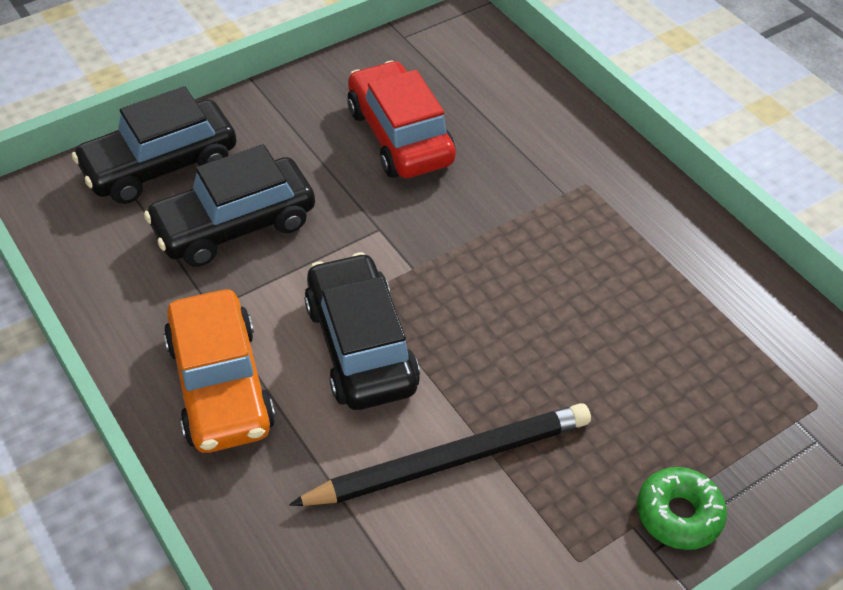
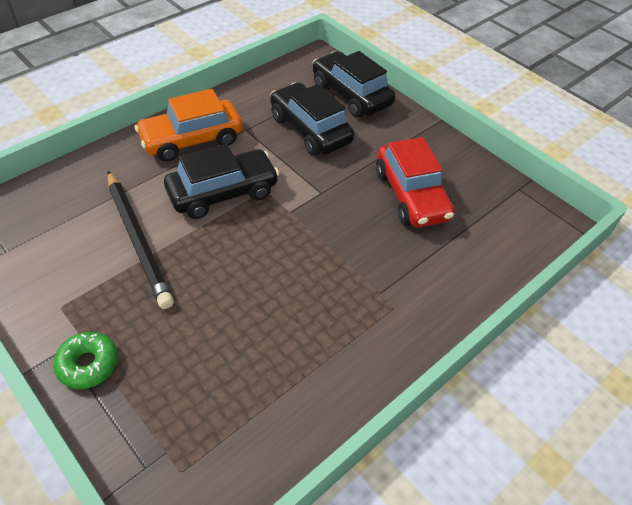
camera: 80 degrees right, 0 degrees up
(400, 136) = (411, 195): red car -> red car turned 105 degrees clockwise

